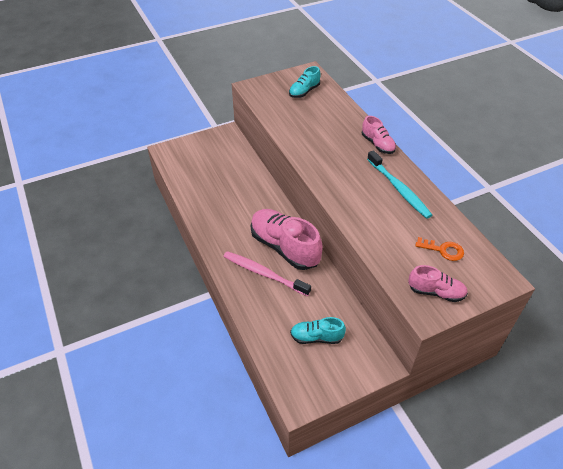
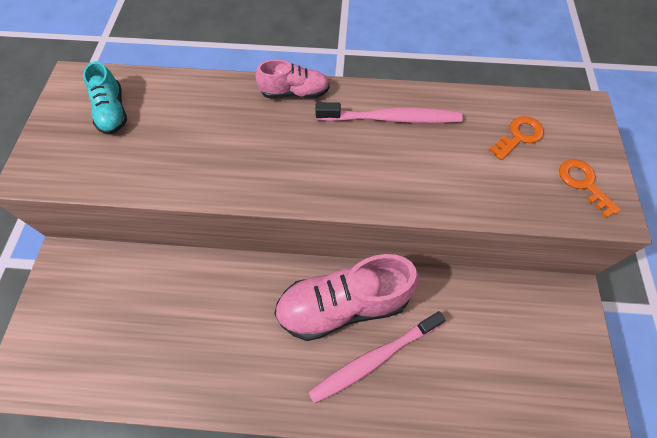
camera: 60 degrees left, 15 degrees up
(316, 337) = (509, 348): turquoise shoe -> none
(399, 189) = (391, 118): turquoise toothbrush -> pink toothbrush
(436, 292) = (583, 183): pink shoe -> orange key

